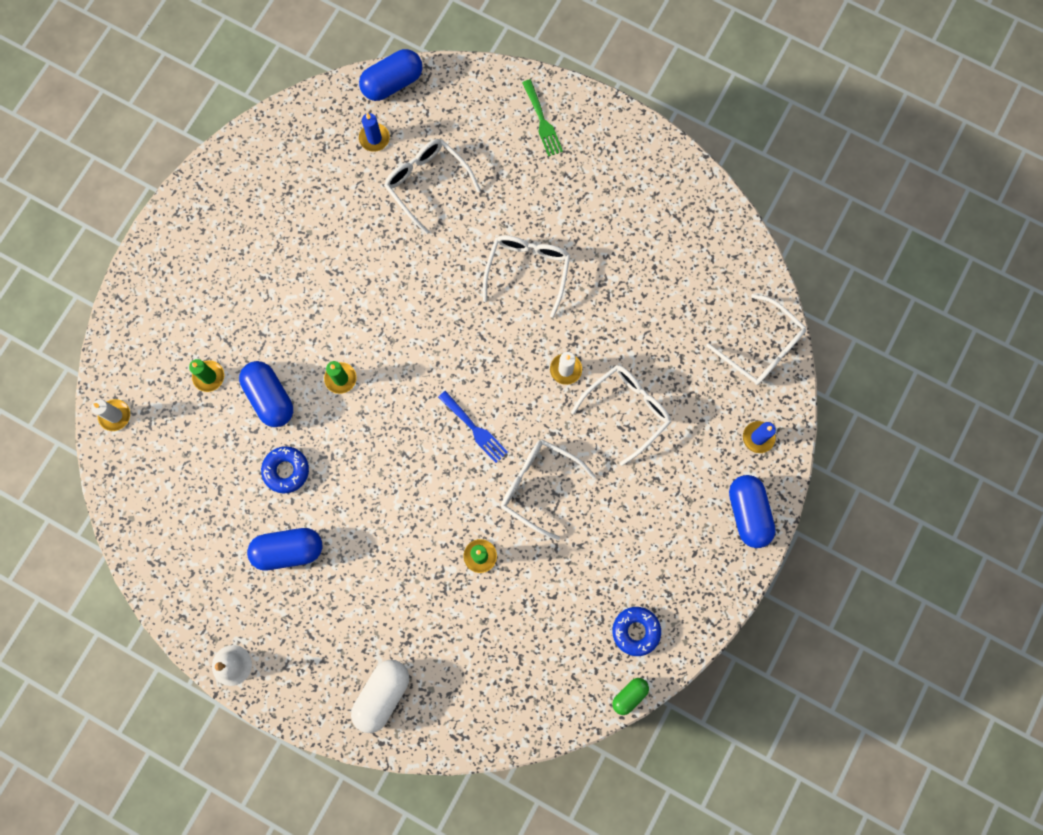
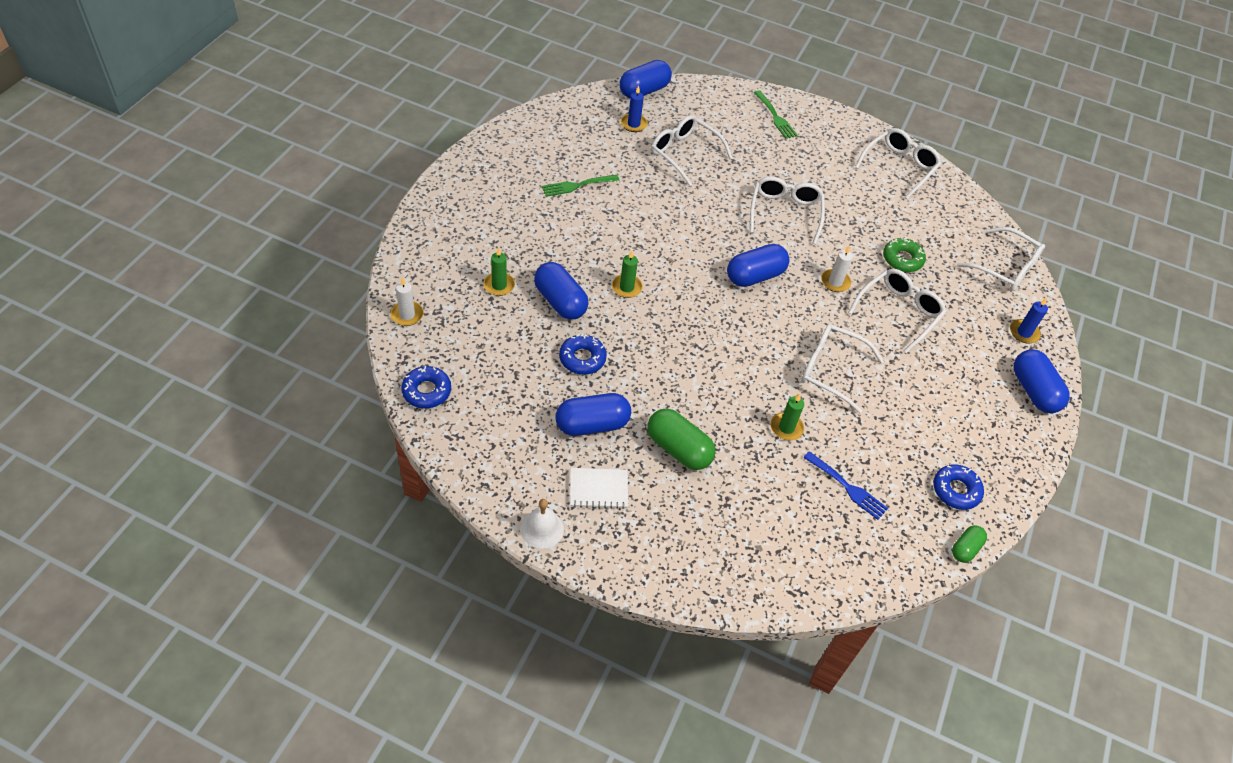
camera: 10 degrees left, 25 degrees down
(132, 509) = (426, 391): none -> blue donut
(288, 624) = (598, 489): none -> white notebook
(301, 235) = (577, 186): none -> green fork
(369, 579) = (678, 449): none -> green capsule
(382, 695) = (708, 553): white capsule -> none
(475, 429) = (760, 326): blue fork -> blue fork (848, 487)
(479, 362) = (755, 276): none -> blue capsule
(647, 336) = (902, 259): none -> green donut
(675, 197) = (899, 167): none -> white glasses

